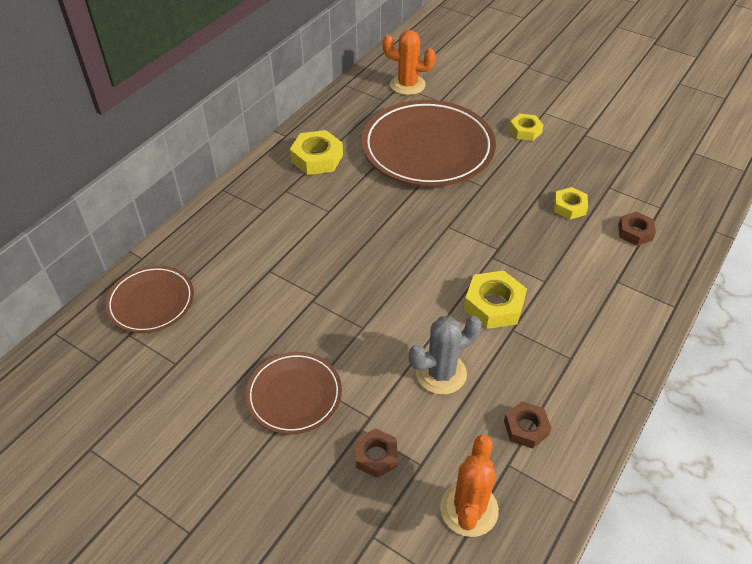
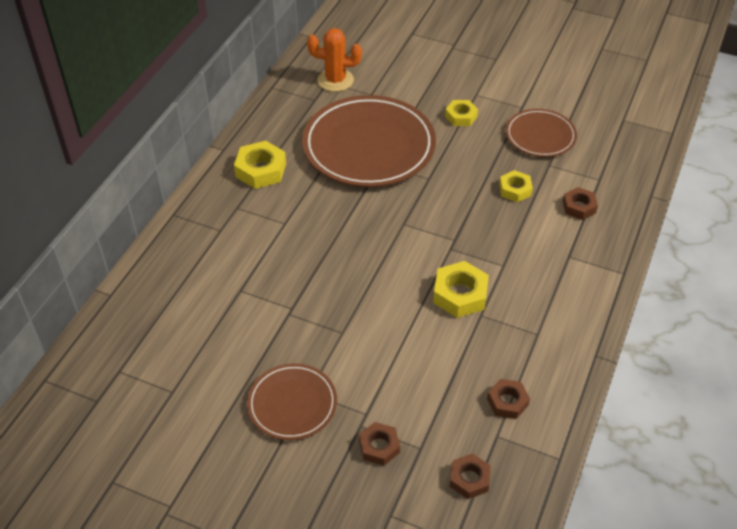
camera: 10 degrees left, 0 degrees up
(151, 302) = (132, 337): brown plate -> brown plate (540, 136)
(441, 373) = (423, 364): grey cactus -> none
(469, 509) = (469, 479): orange cactus -> brown nut

